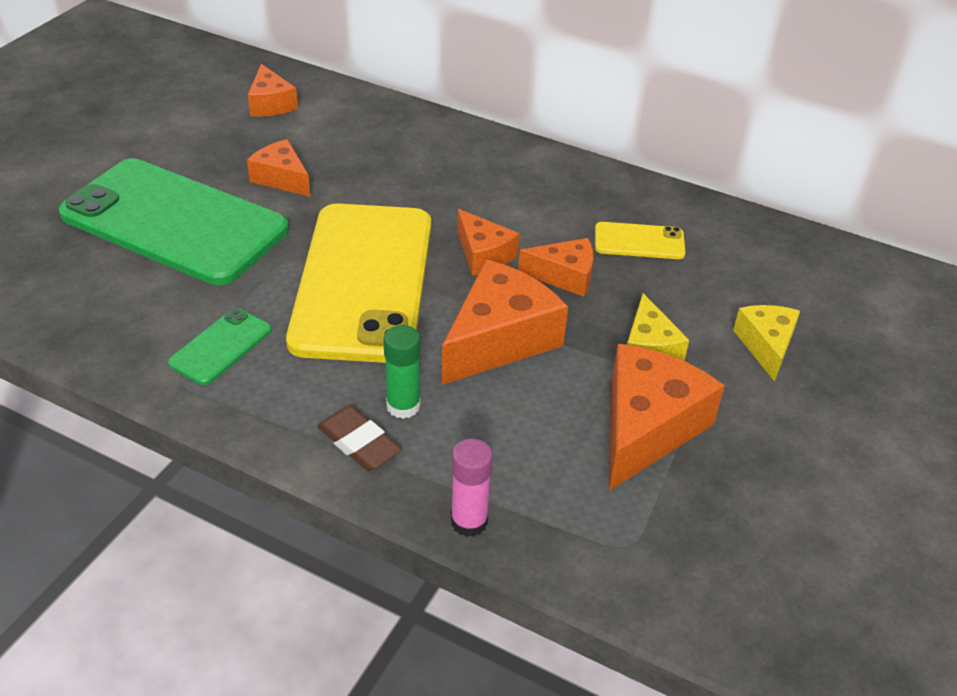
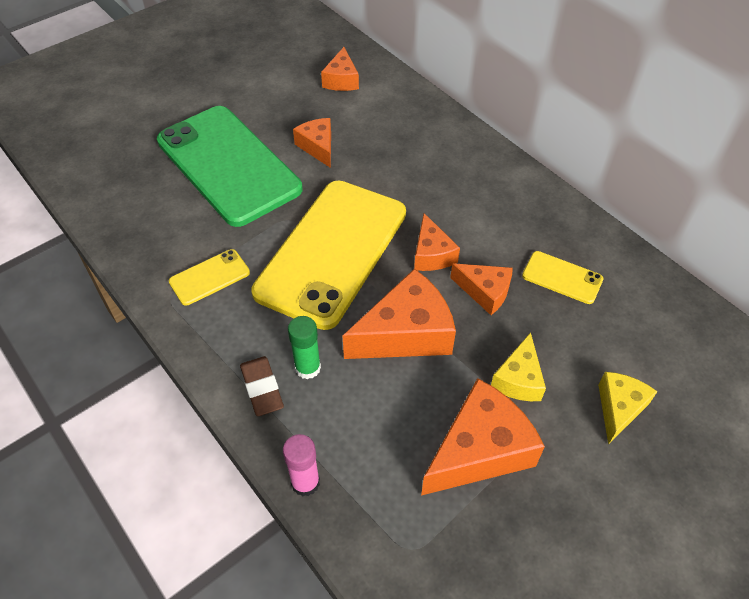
camera: 25 degrees right, 10 degrees up
(221, 346) = (209, 277): green phone -> yellow phone

